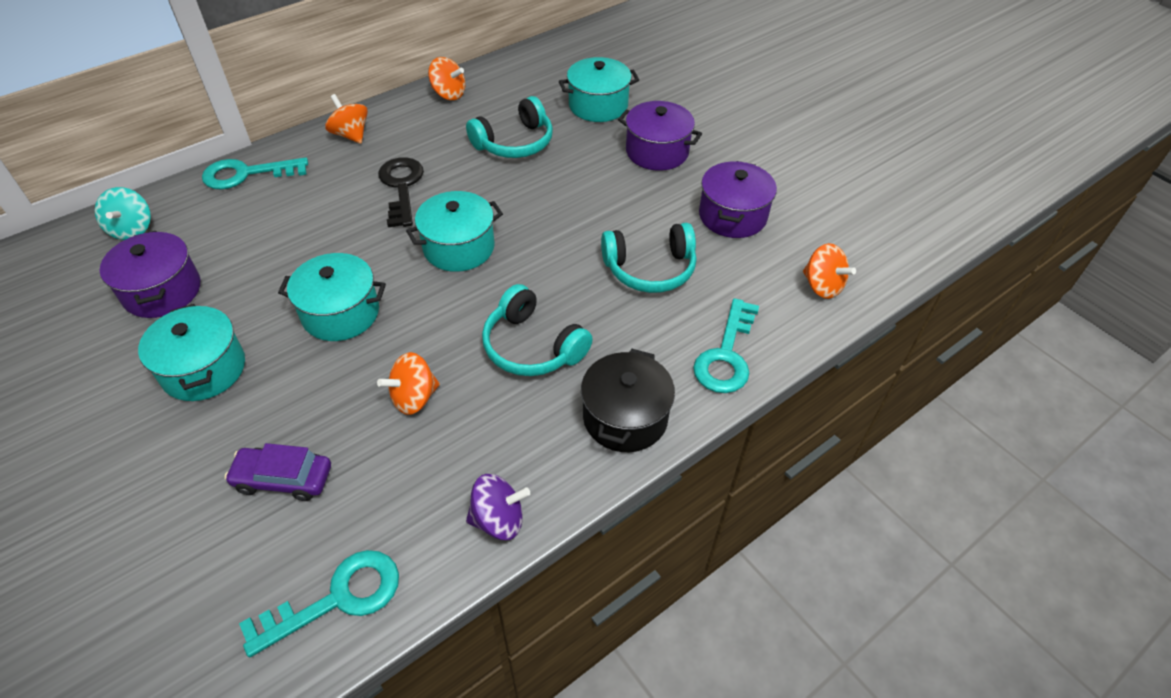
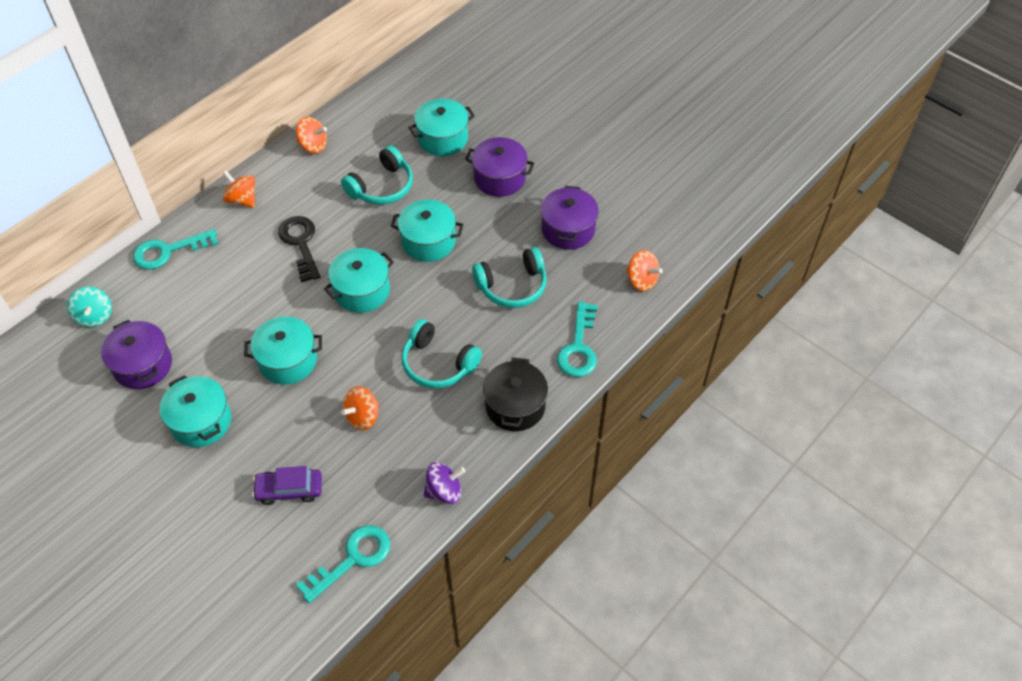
camera: 10 degrees left, 5 degrees up
(555, 205) = (428, 241): none -> turquoise pot

